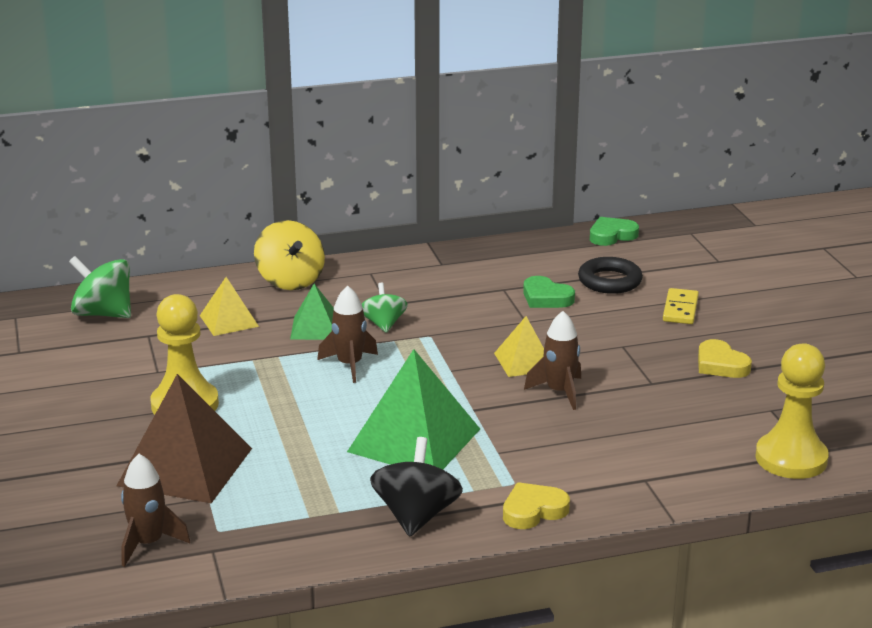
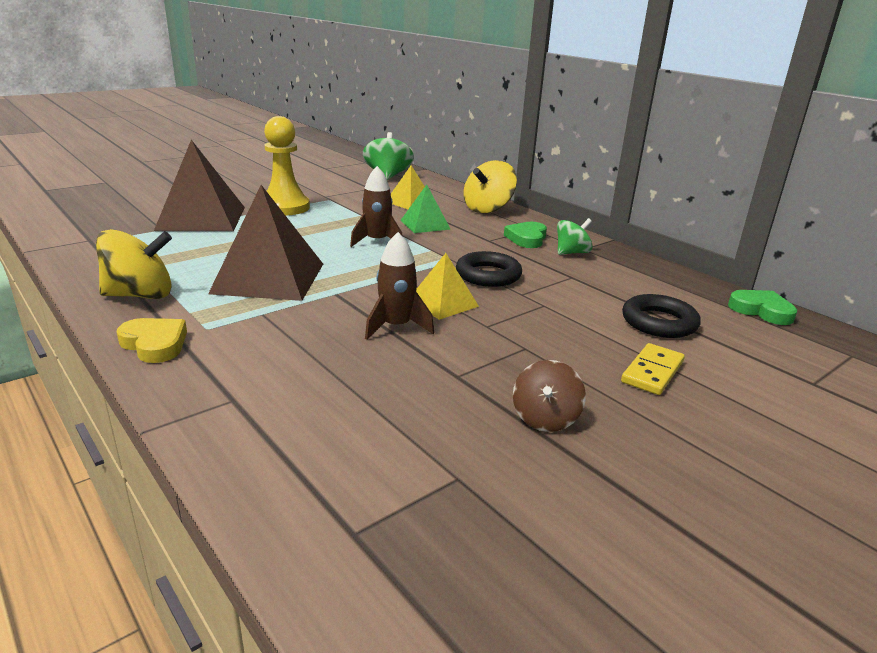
camera: 65 degrees right, 0 degrees up
(148, 543) = (99, 223): brown rocket -> none
(383, 324) = (454, 243): green spinning top -> green spinning top (571, 253)
(414, 440) = (268, 278): green pyramid -> brown pyramid
(416, 516) = (140, 295): black spinning top -> yellow spinning top
(476, 326) = (488, 275): none -> black ring
(546, 298) = (580, 296): green heart -> green heart (527, 238)
(680, 309) = (652, 372): yellow domino -> yellow domino turned 45 degrees counterclockwise
(720, 364) = (545, 418): yellow heart -> brown spinning top
(791, 458) = (327, 515): yellow pawn -> none

